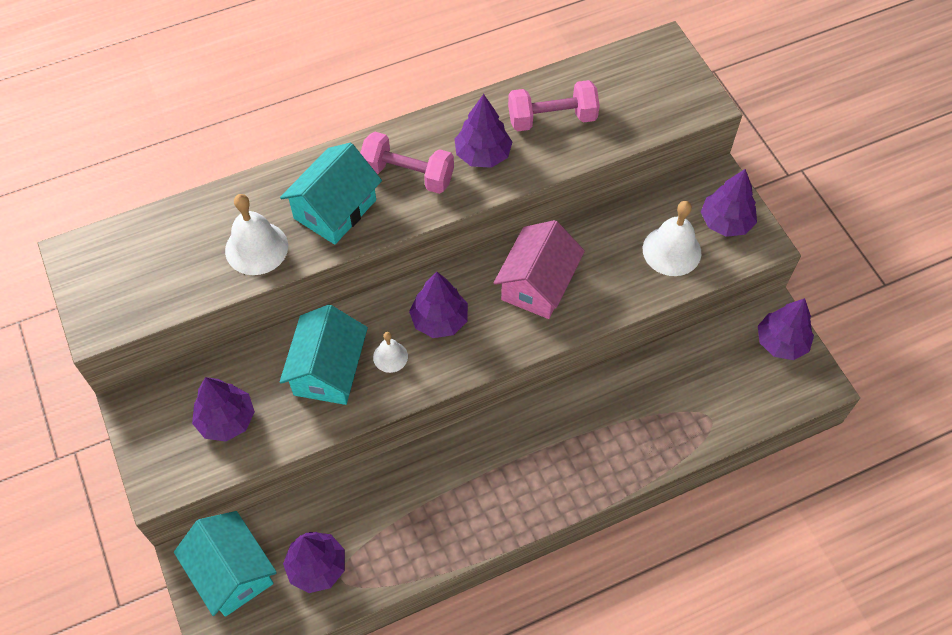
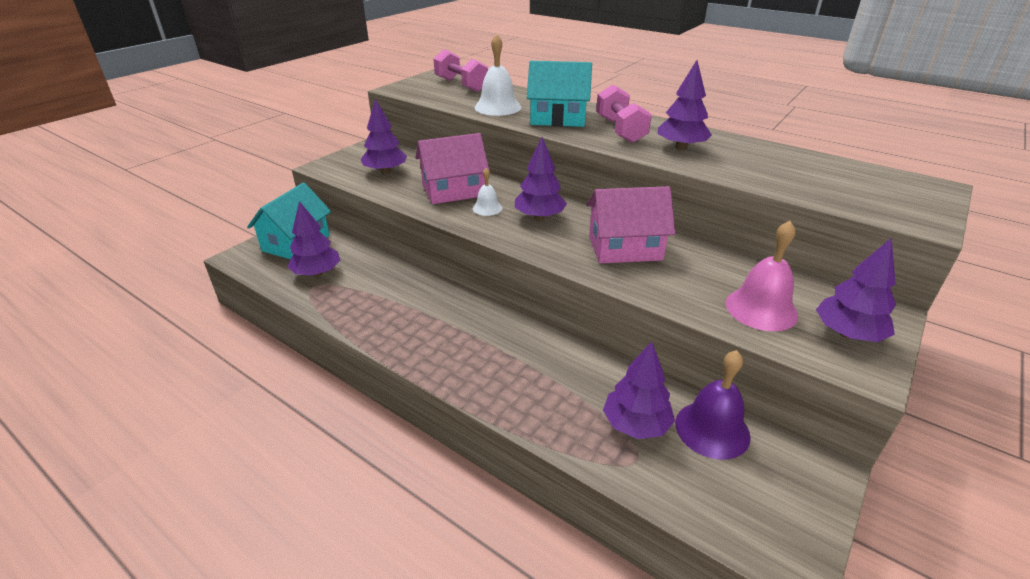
camera: 60 degrees right, 25 degrees down
(328, 370) = (453, 190): turquoise house -> pink house
(552, 118) = (762, 162): pink dumbbell -> pink dumbbell (461, 85)
(671, 251) = (761, 309): white bell -> pink bell
(710, 353) = (712, 429): none -> purple bell
(781, 342) = (799, 491): purple tree -> purple tree (636, 424)

